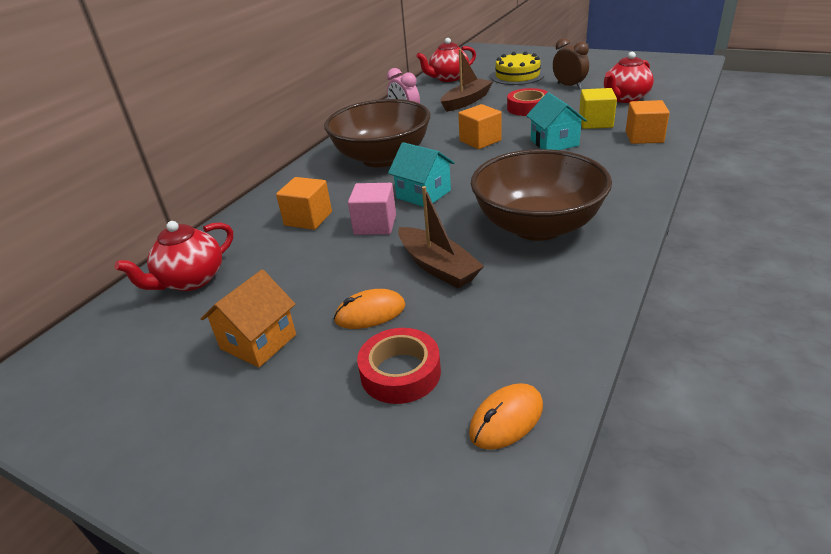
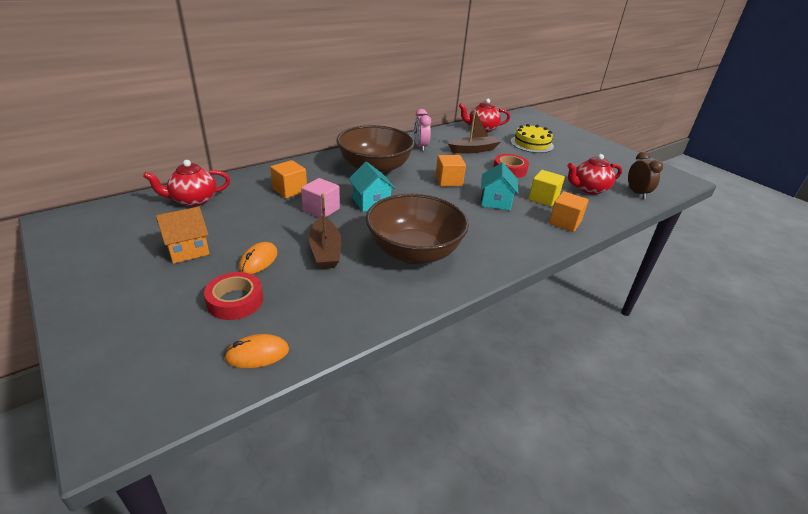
camera: 20 degrees right, 0 degrees up
(370, 313) = (258, 260): orange mouse -> orange mouse turned 75 degrees counterclockwise
(569, 86) = (559, 165): brown clock -> brown clock (637, 193)

